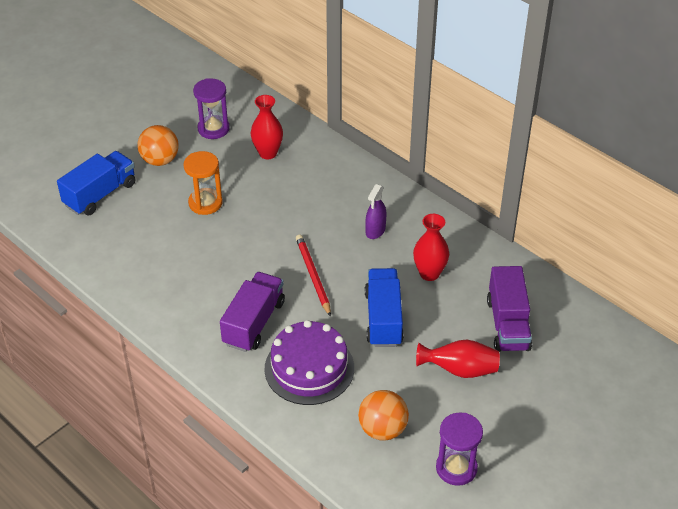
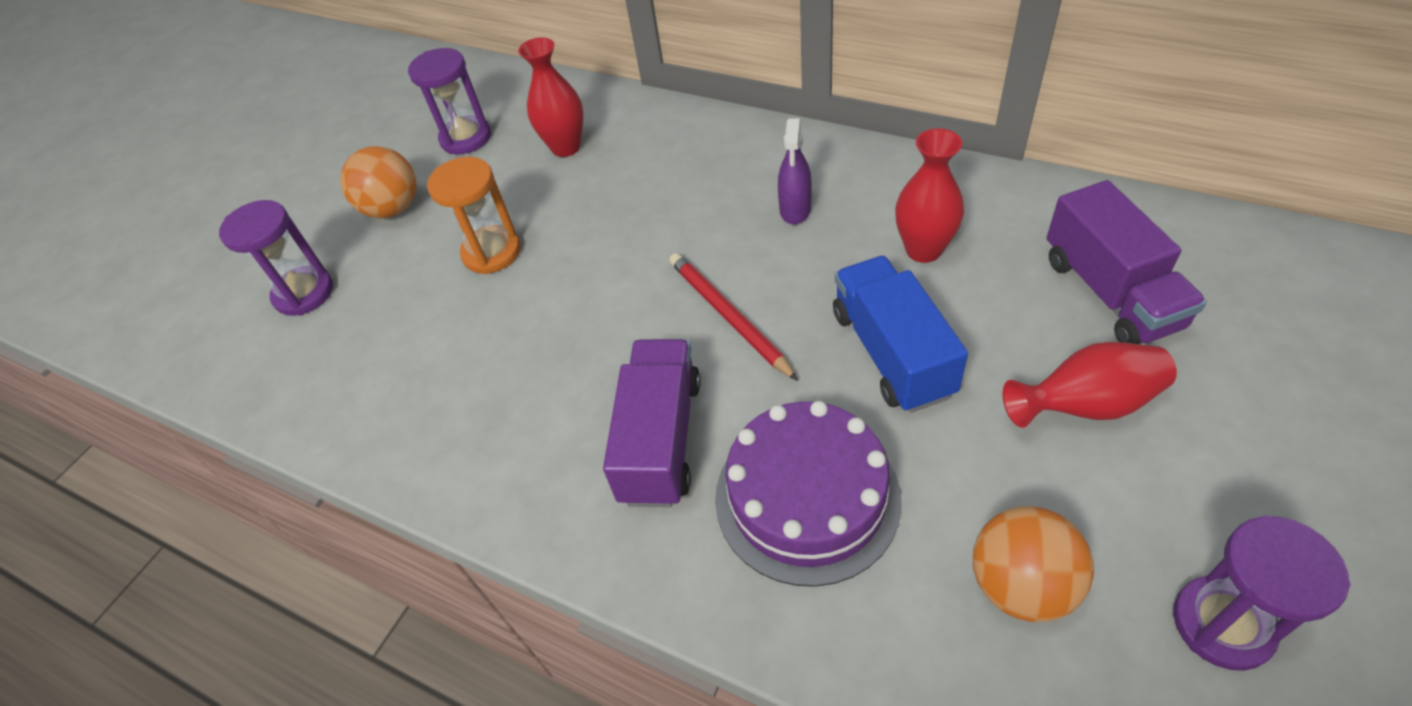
camera: 10 degrees left, 5 degrees up
(100, 194) = (304, 293): blue truck -> purple hourglass

